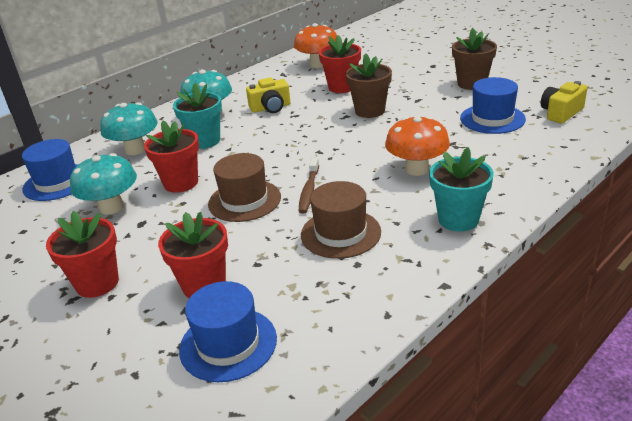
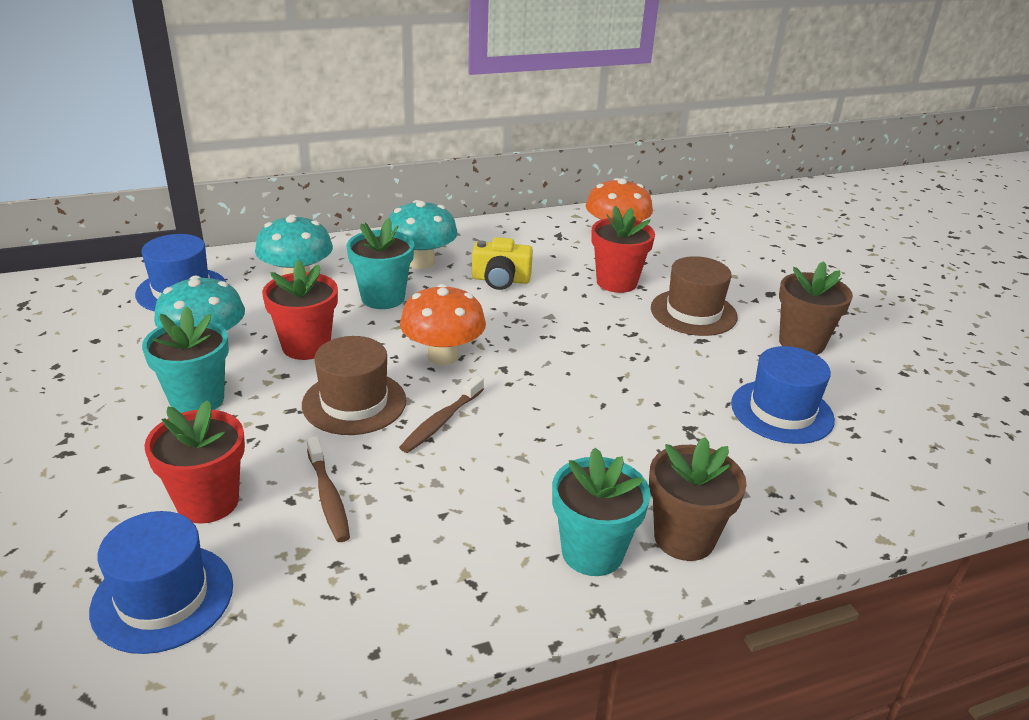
camera: 20 degrees right, 0 degrees up
(97, 283) = (106, 444): red flower pot -> none
(136, 236) = (197, 400): none -> turquoise flower pot
(279, 253) = (328, 497): none -> brown toothbrush
(340, 233) = (424, 502): brown hat -> brown hat (693, 312)
(370, 111) = (621, 332): brown flower pot -> brown flower pot (684, 538)
(417, 169) = (605, 448): orange mushroom -> orange mushroom (443, 356)
(561, 113) = (896, 443): yellow camera -> none

